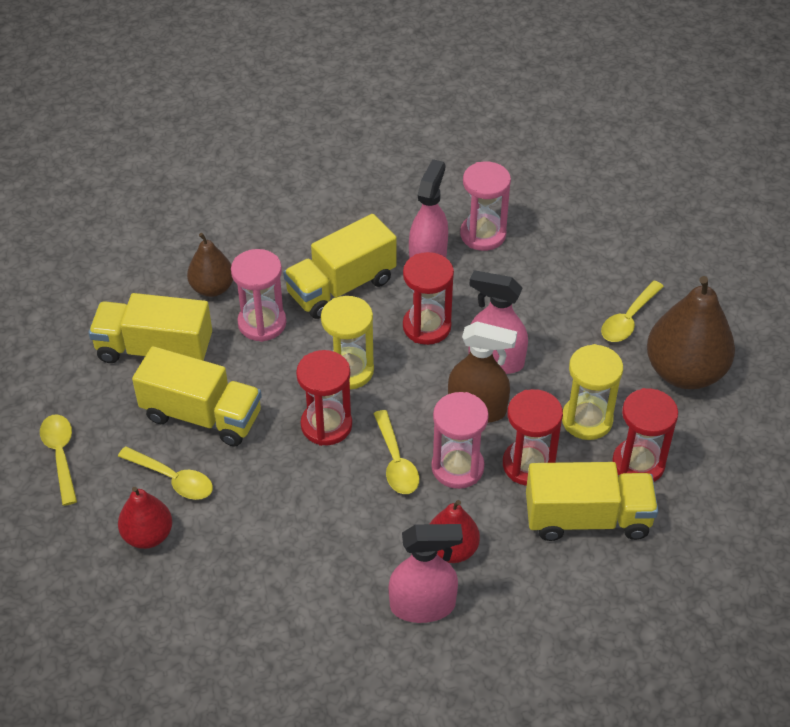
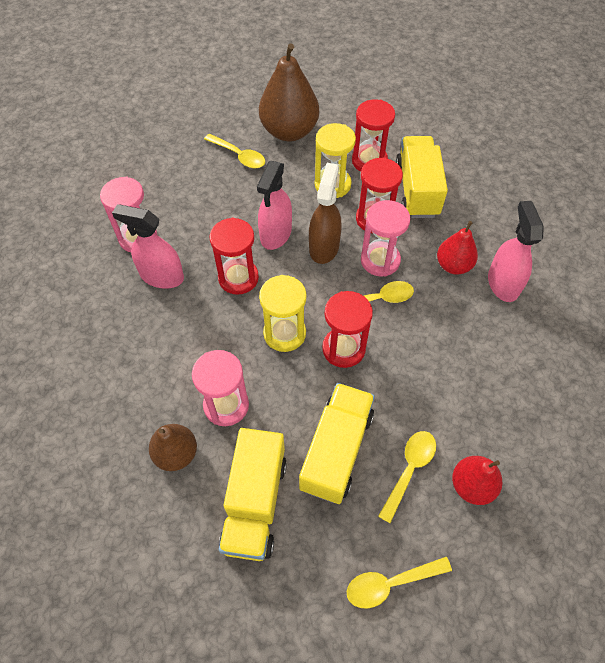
camera: 90 degrees left, 10 degrees up
(341, 287) = (186, 341): yellow truck -> none

